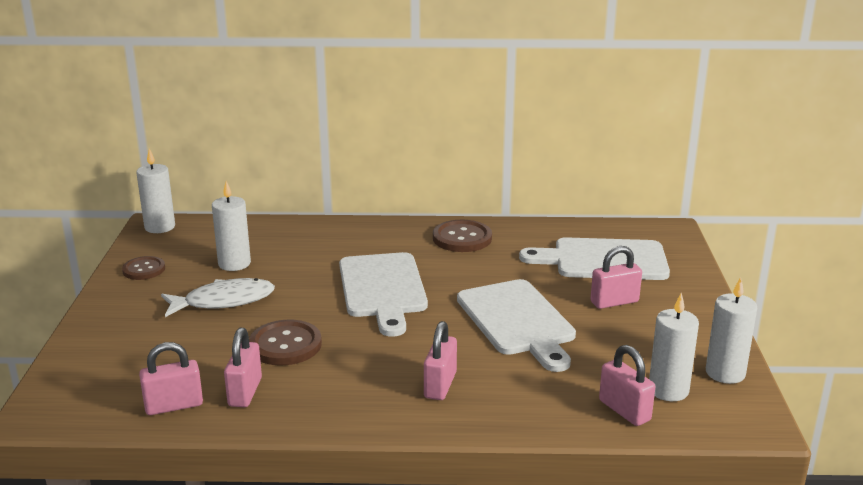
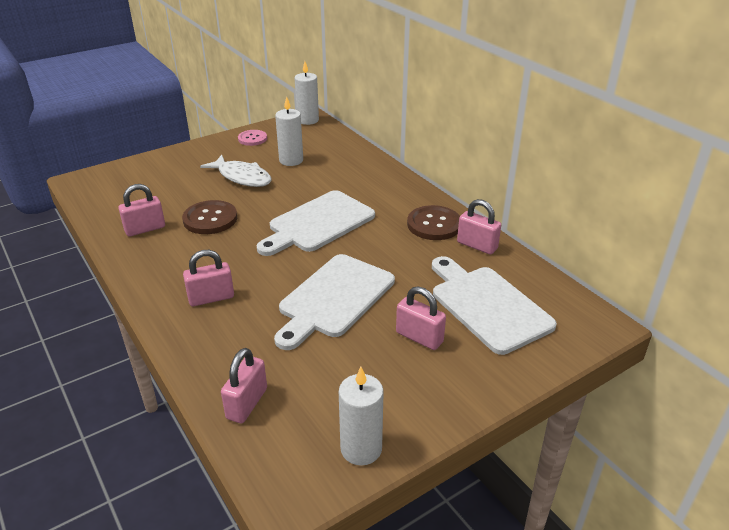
camera: 55 degrees right, 10 degrees up
(144, 269) = (252, 139): brown button -> pink button
(174, 406) = (114, 213): pink padlock -> pink padlock (477, 246)
(668, 390) = (299, 420): white candle -> none

